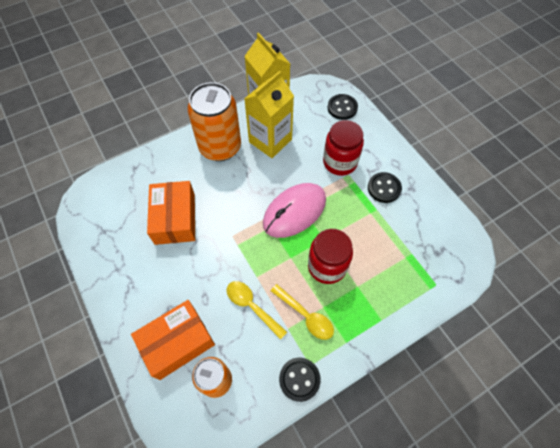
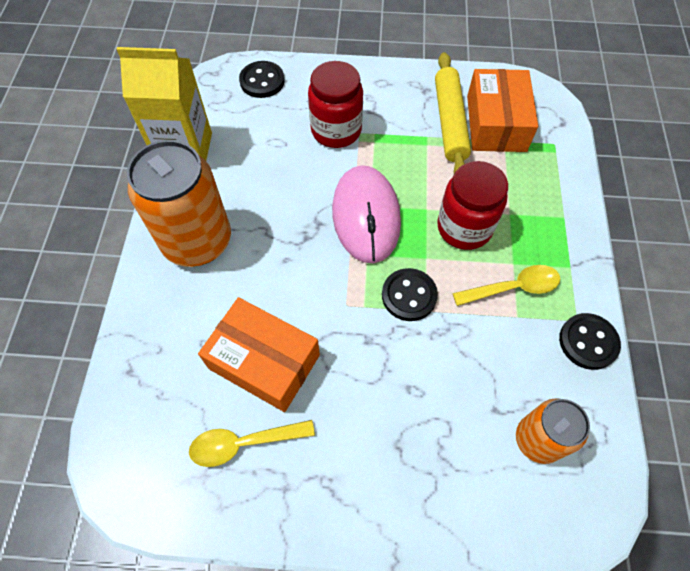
camera: 55 degrees left, 0 degrees up
(177, 342) = (456, 461): orange box -> orange box (496, 123)
(252, 306) = (463, 339): yellow spoon -> yellow spoon (244, 443)
(270, 141) = (240, 180): yellow carton -> none
(384, 188) = (405, 113): black button -> black button (409, 295)
(398, 215) = (449, 122): none -> yellow rolling pin

